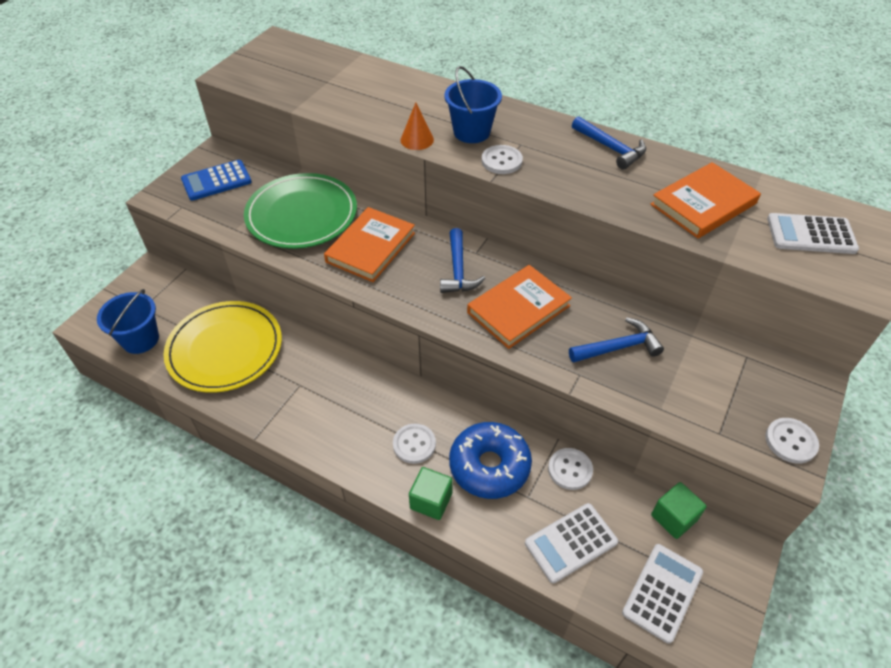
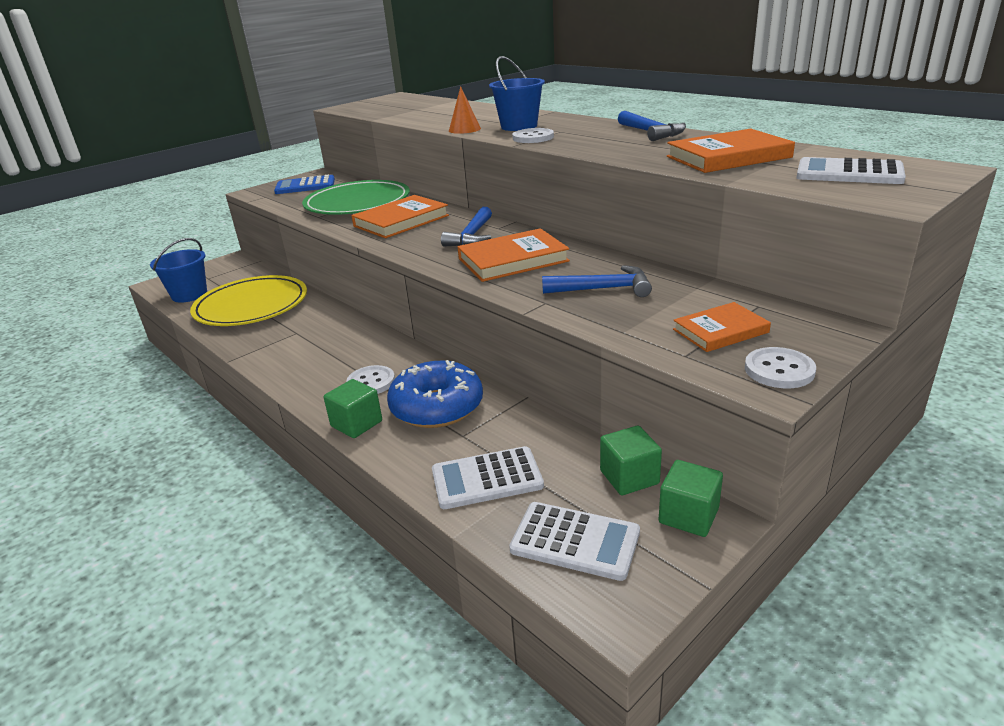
camera: 20 degrees right, 20 degrees down
(570, 469) = (525, 421): white button -> none
(662, 592) = (575, 541): white calculator -> white calculator turned 60 degrees clockwise
(728, 548) = (688, 515): none -> green cube
(732, 396) = (720, 331): none -> orange book

